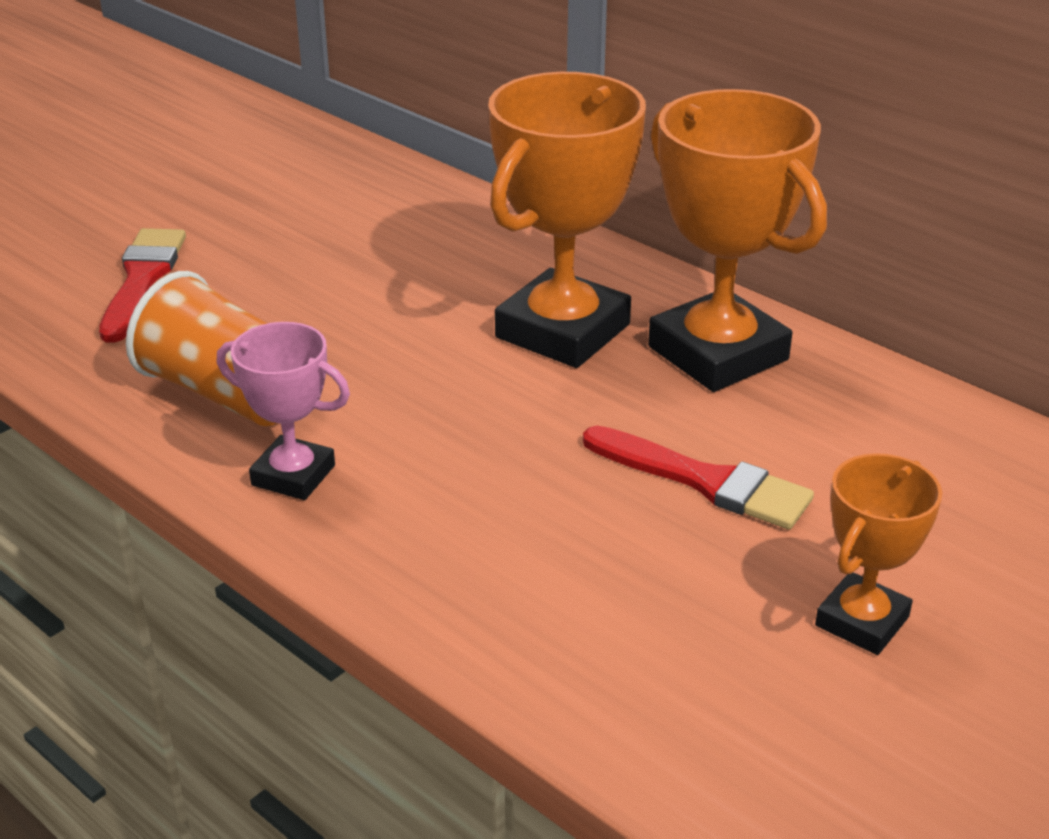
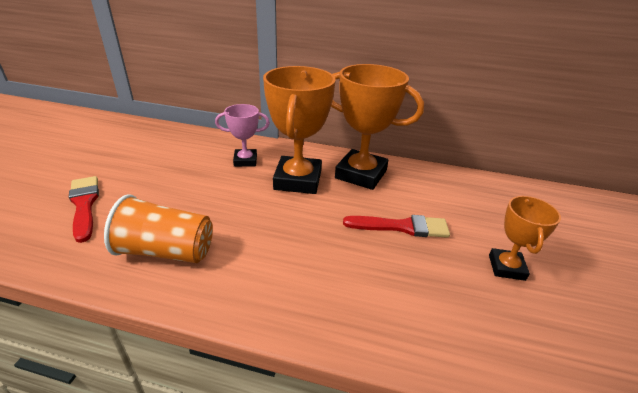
camera: 30 degrees left, 0 degrees up
(293, 475) = (228, 284): pink trophy -> pink trophy (245, 161)

